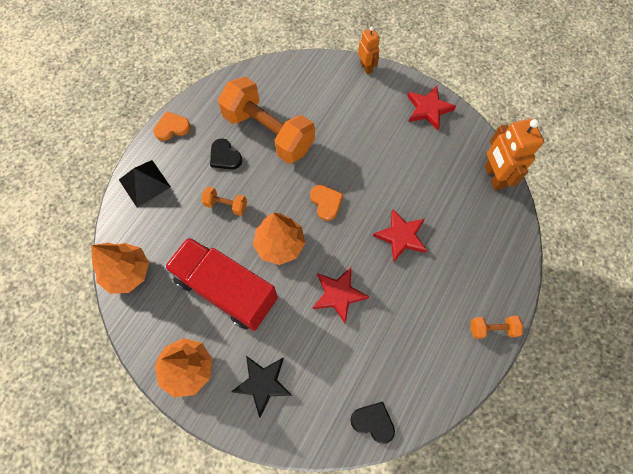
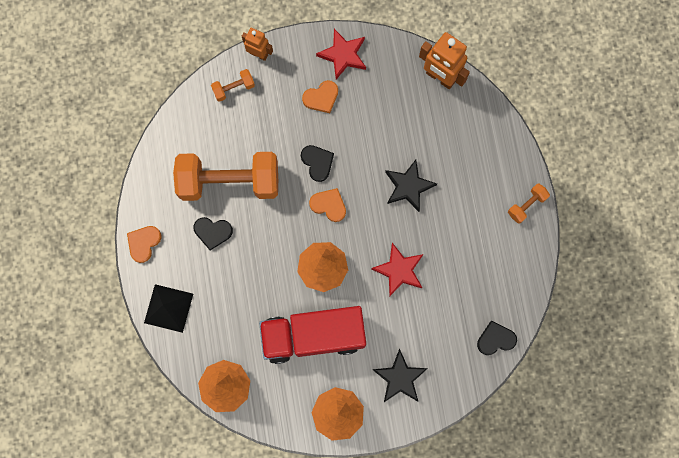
camera: 40 degrees left, 10 degrees up
(226, 205) = (252, 272): orange dumbbell -> orange dumbbell (234, 88)
(344, 166) = (317, 162): none -> black heart
(387, 125) = (321, 97): none -> orange heart
(401, 236) = (408, 186): red star -> black star

